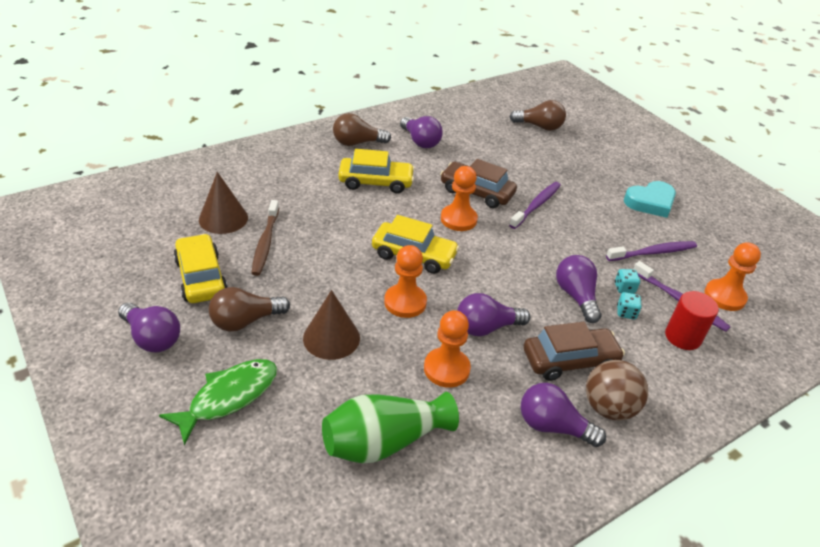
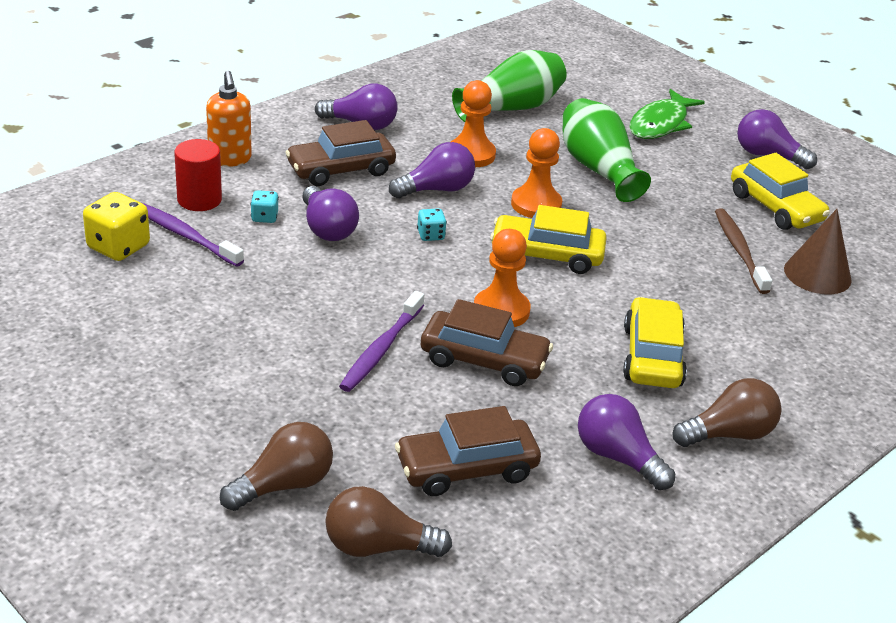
camera: 170 degrees right, 5 degrees down
(245, 321) = (694, 175): brown light bulb -> brown light bulb (284, 485)
(331, 338) = (598, 169): brown cone -> green vase
(375, 182) = (652, 356): yellow car -> yellow car turned 105 degrees clockwise
(496, 147) = (466, 469): none -> brown car
(608, 408) = (304, 139): brown ball -> none
(624, 288) = (259, 244): turquoise dice -> turquoise dice (430, 235)
(650, 202) = (174, 381): turquoise heart -> none
(653, 252) = (202, 294): purple toothbrush -> none
(672, 385) = (230, 159): none -> orange soap dispenser
(724, 296) = (118, 247): orange pawn -> yellow dice

